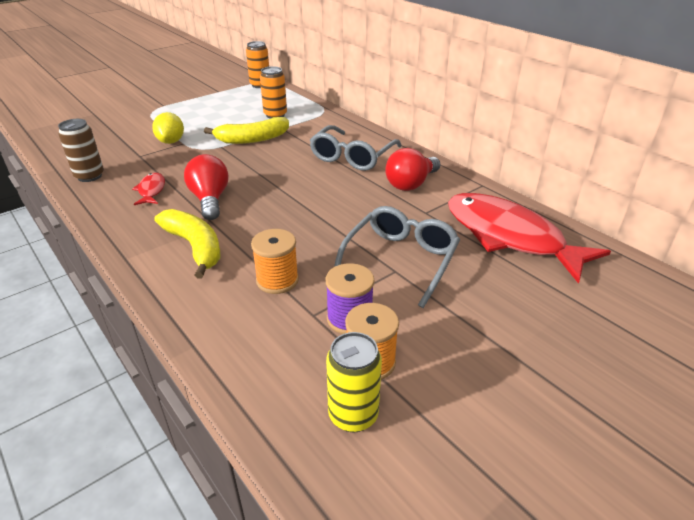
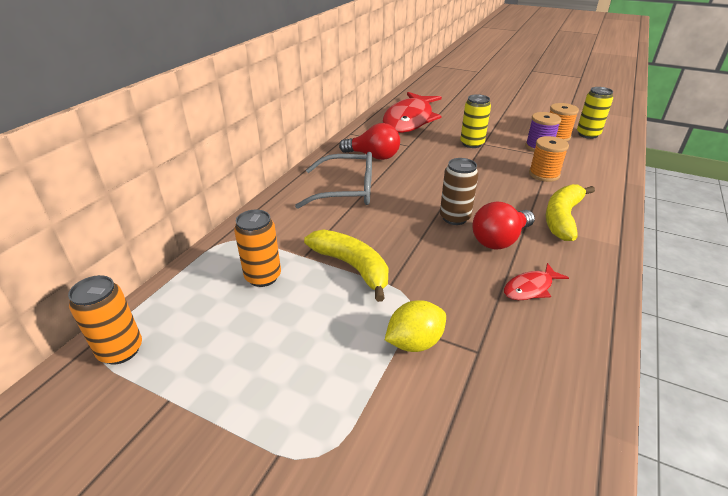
camera: 115 degrees left, 0 degrees up
(89, 176) = (570, 368): brown can -> brown can (454, 218)
(400, 260) = (472, 144): grey glasses -> yellow can

